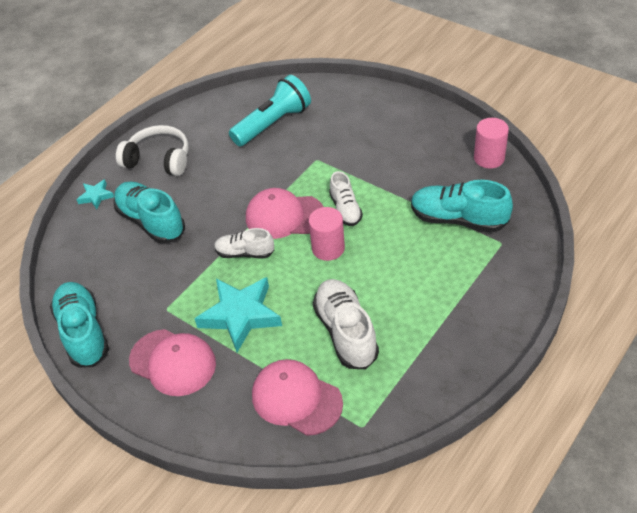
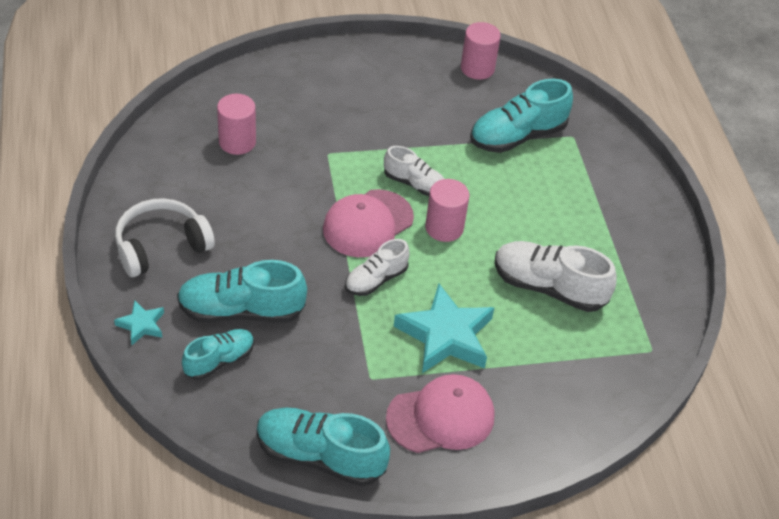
camera: 55 degrees left, 0 degrees up
(106, 241) = (219, 361): none -> turquoise shoe
(273, 123) = (237, 142): turquoise flashlight -> pink cylinder
(296, 399) = (579, 367): pink cap -> none

